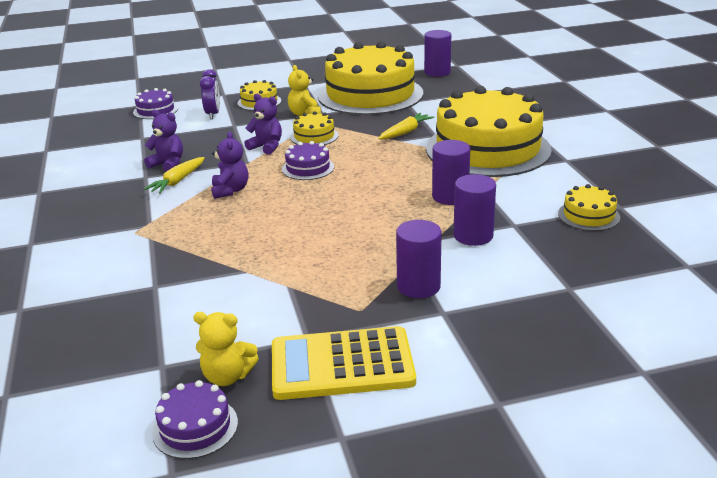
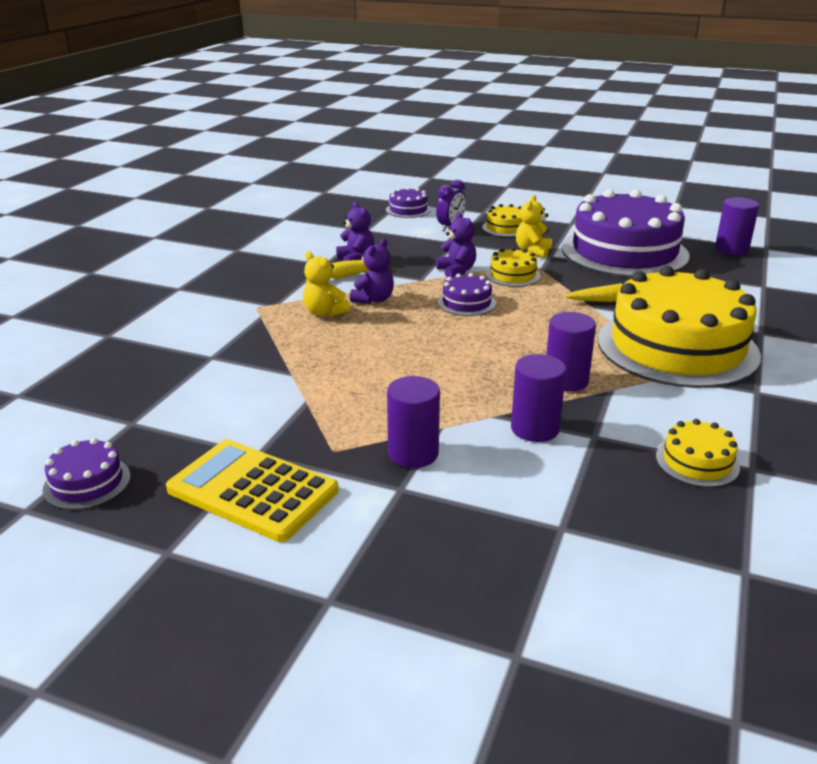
camera: 35 degrees right, 0 degrees up
(227, 376) = (160, 455): yellow teddy bear -> yellow teddy bear (324, 312)
(370, 94) = (624, 252): yellow cake -> purple cake

